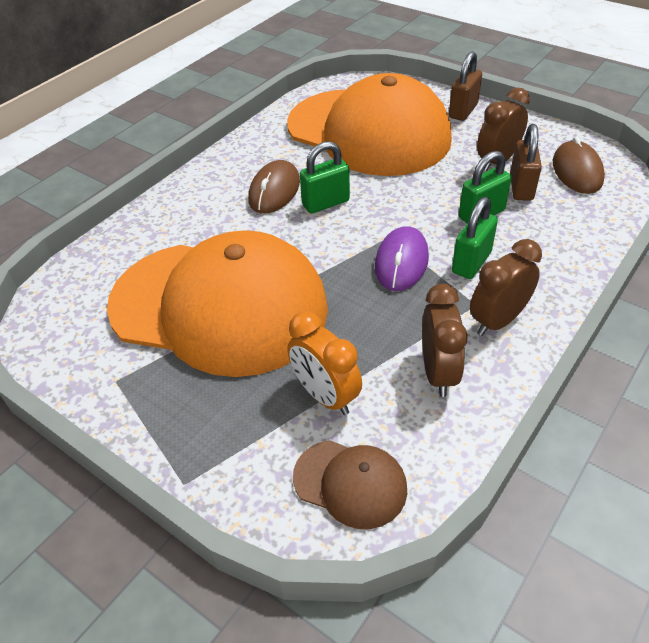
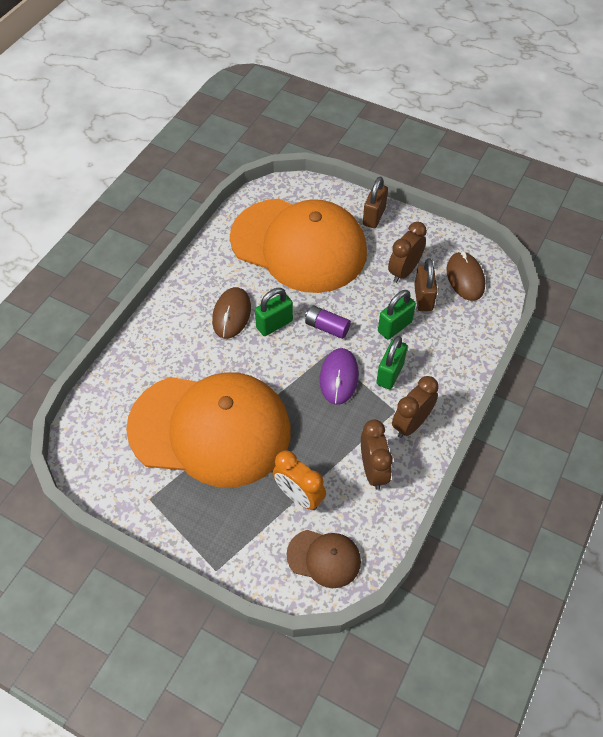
camera: 10 degrees left, 10 degrees up
(392, 210) = (327, 327): none -> purple battery

